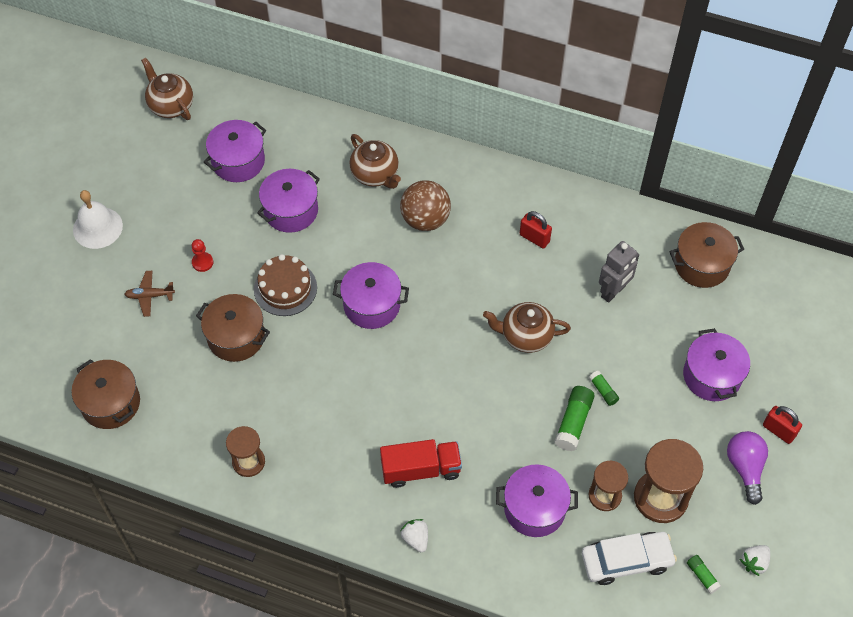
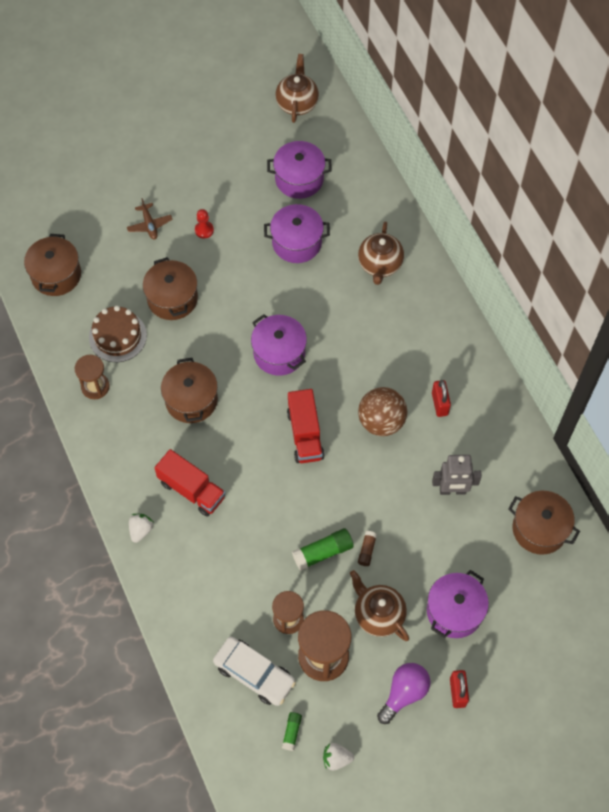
camera: 45 degrees right, 5 degrees up
(97, 227) = (165, 151): white bell -> none
(150, 296) = (149, 225): brown plane -> brown plane turned 150 degrees counterclockwise
(285, 288) = (236, 293): brown cake -> brown cake (117, 336)
(341, 401) = (191, 400): none -> brown pot
(425, 219) = (379, 325): brown ball -> brown ball (381, 421)
(461, 348) = (305, 434): none -> red truck
(525, 336) = (356, 465): brown teapot -> brown teapot (378, 614)
(534, 508) = (234, 583): purple pot -> none
(603, 391) = (367, 550): green glue stick -> brown glue stick

